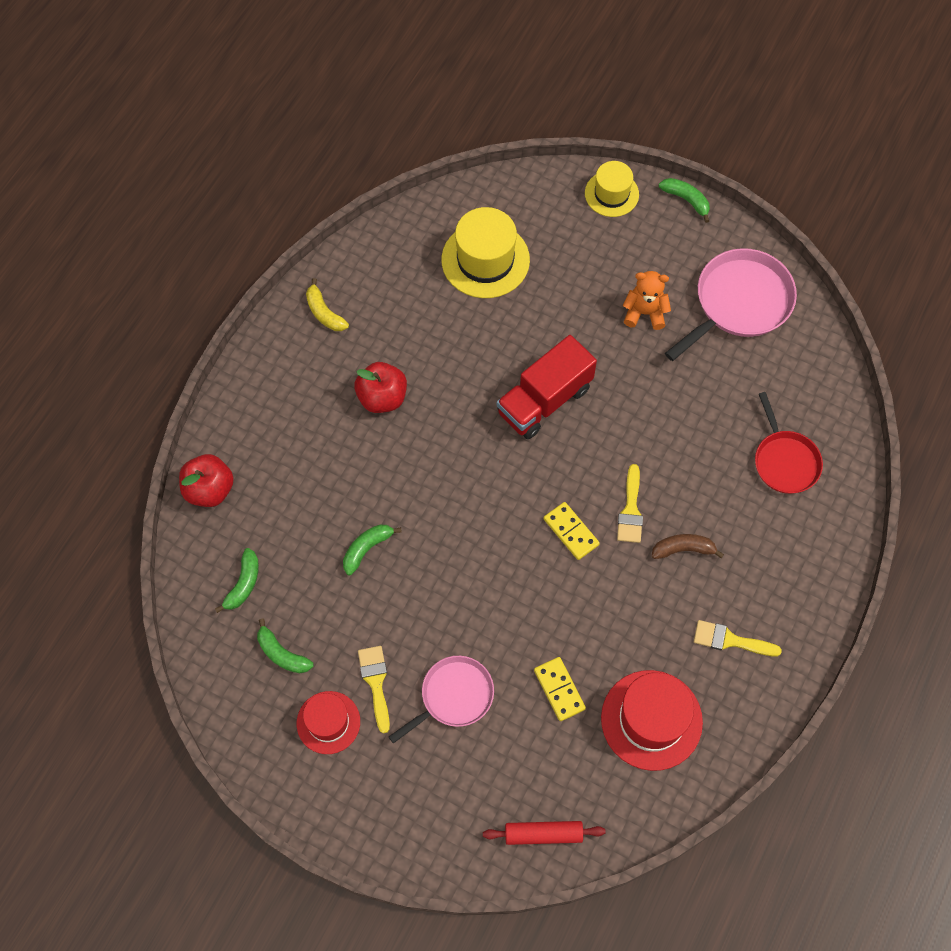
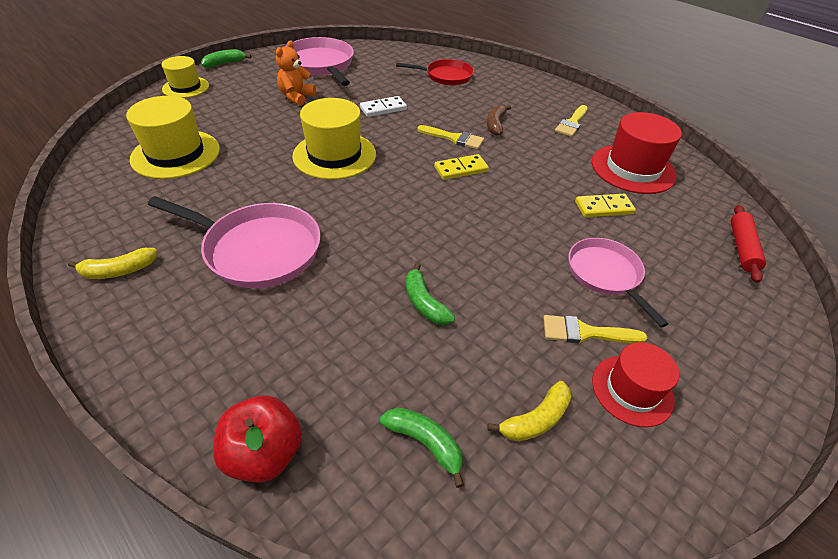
camera: 75 degrees left, 20 degrees down
(282, 653) = (535, 419): green banana -> yellow banana
(382, 397) = (258, 249): red apple -> pink pan
(544, 400) = (334, 155): red truck -> yellow hat
(662, 414) = (383, 109): none -> white domino

